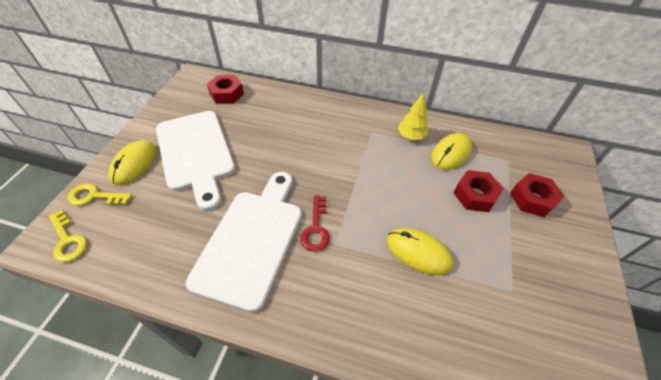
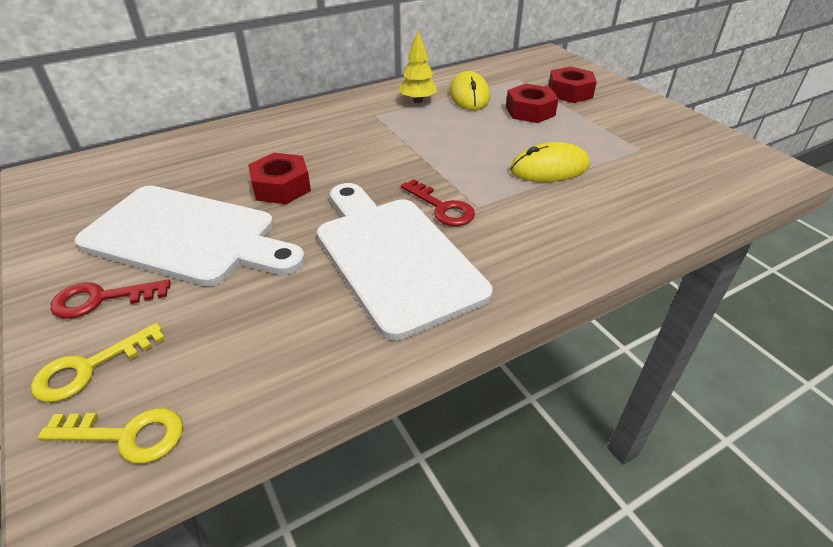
camera: 45 degrees left, 10 degrees down
(134, 164) = (101, 299): yellow mouse -> red key
(227, 94) = (135, 167): red nut -> red nut (281, 187)

